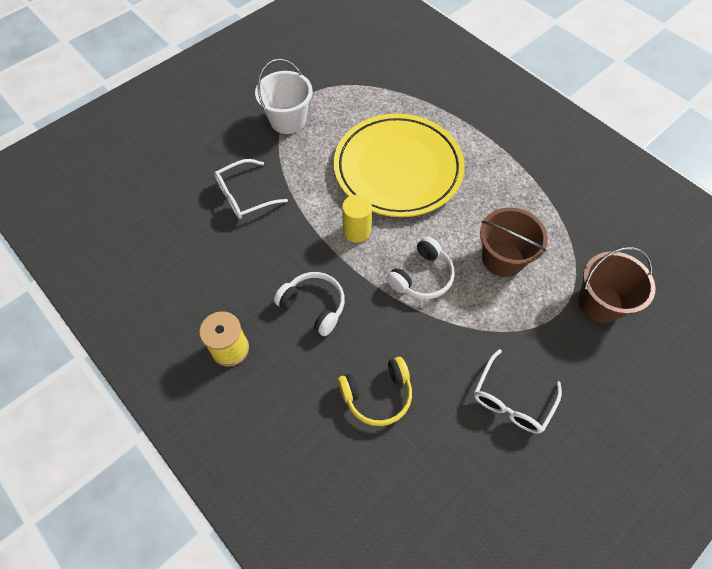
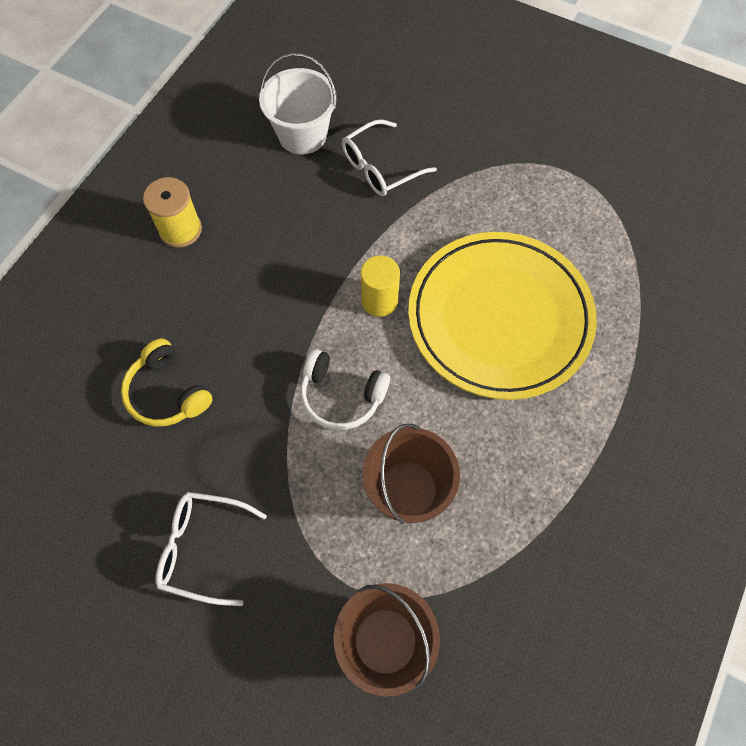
camera: 70 degrees right, 5 degrees up
(244, 196) = (380, 167): white glasses -> white glasses turned 75 degrees counterclockwise
(288, 120) = (517, 168): white bucket -> white bucket (302, 135)
(314, 305) = (259, 290): white headphones -> none

